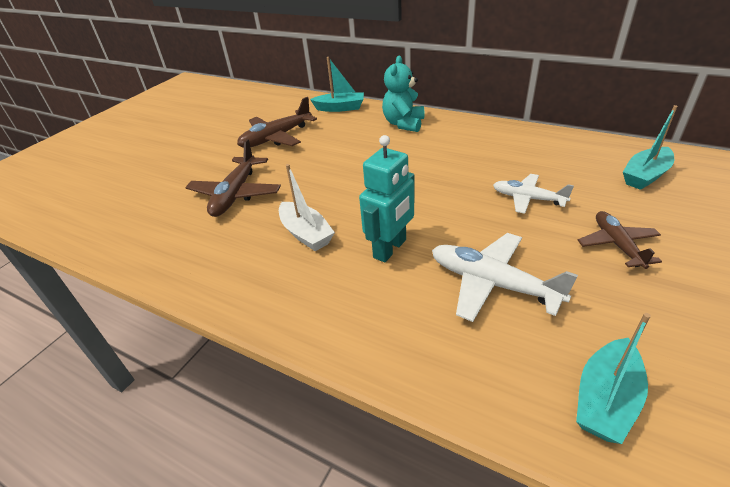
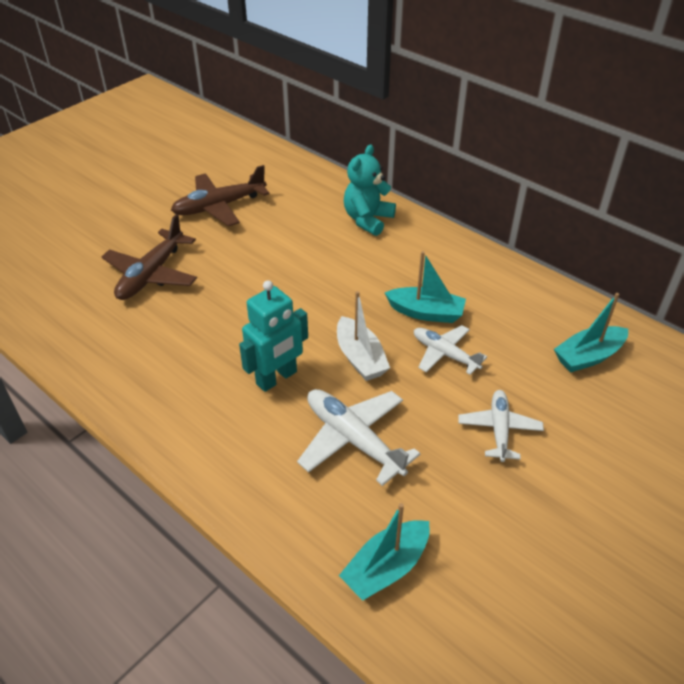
camera: 10 degrees right, 5 degrees up
(306, 234) = (203, 340): white boat -> white boat (360, 358)
(340, 108) = (307, 178): turquoise boat -> turquoise boat (426, 313)
(617, 244) = (499, 429): brown plane -> white plane

